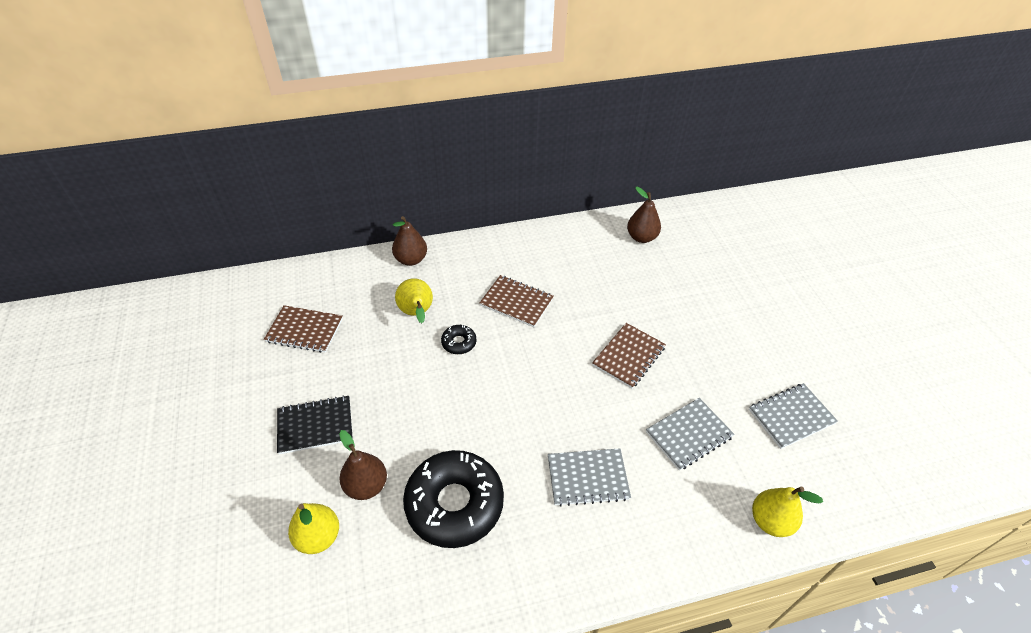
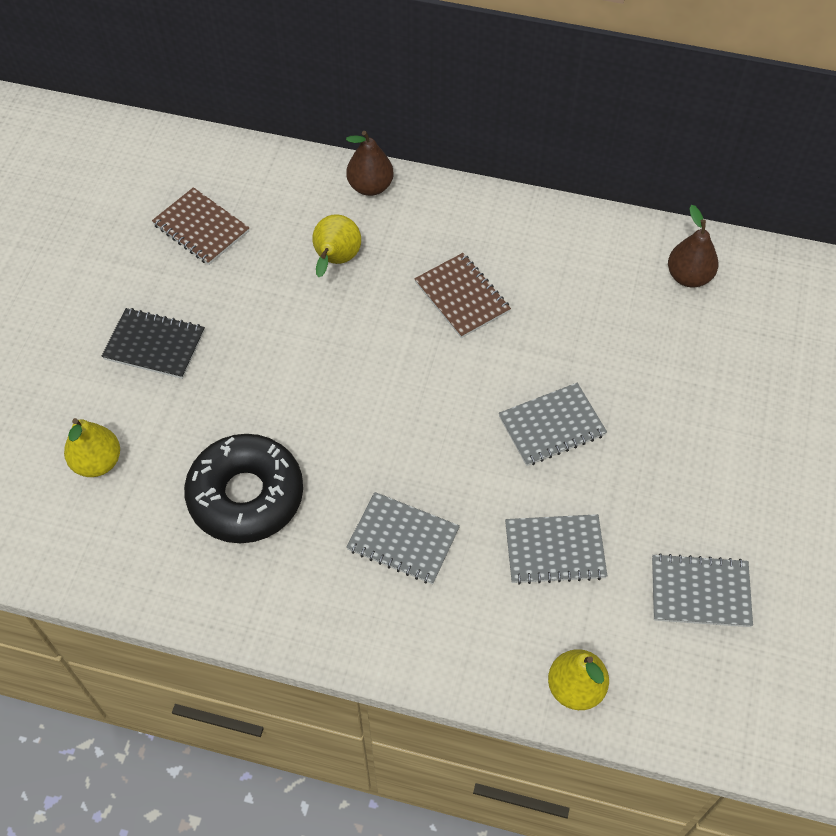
camera: 30 degrees right, 10 degrees up
(366, 485) = (170, 433): brown pear -> none
(459, 343) = (361, 318): black donut -> none
(628, 356) = (552, 426): brown notebook -> grey notebook

